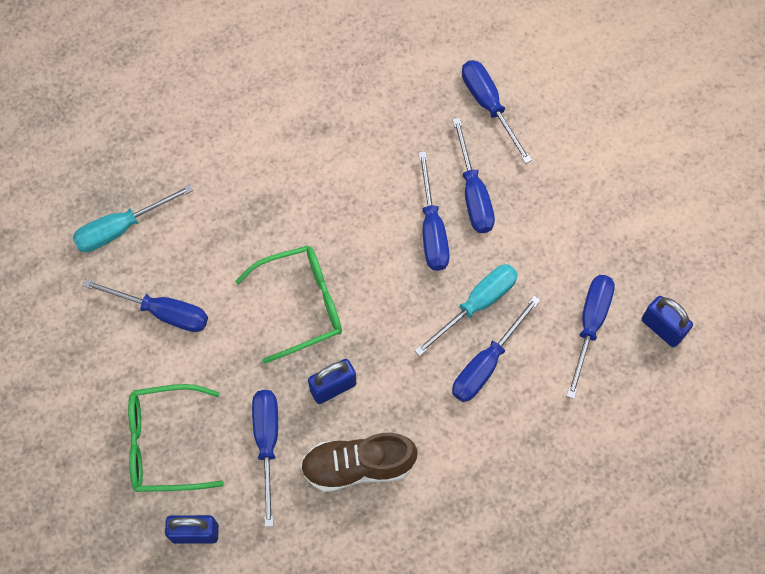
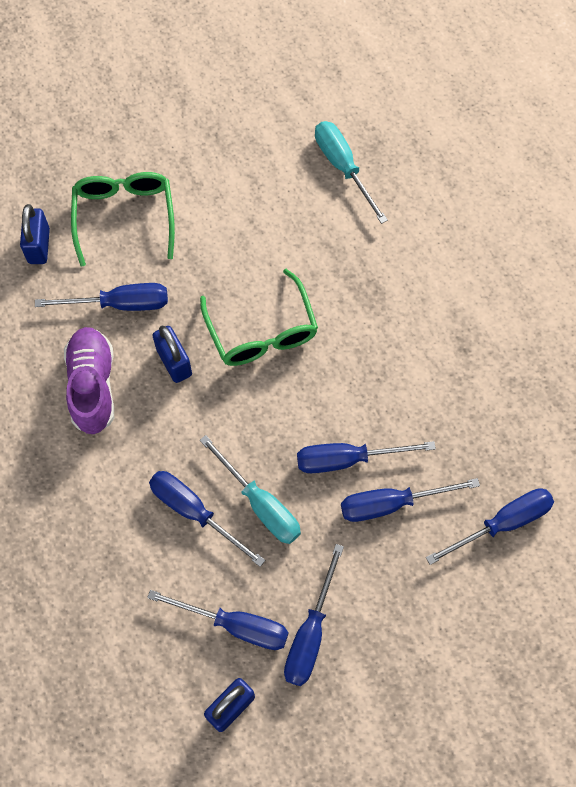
camera: 90 degrees right, 0 degrees up
(162, 312) = (255, 207): blue screwdriver -> blue screwdriver (310, 633)
(358, 466) = (92, 386): brown shoe -> purple shoe

